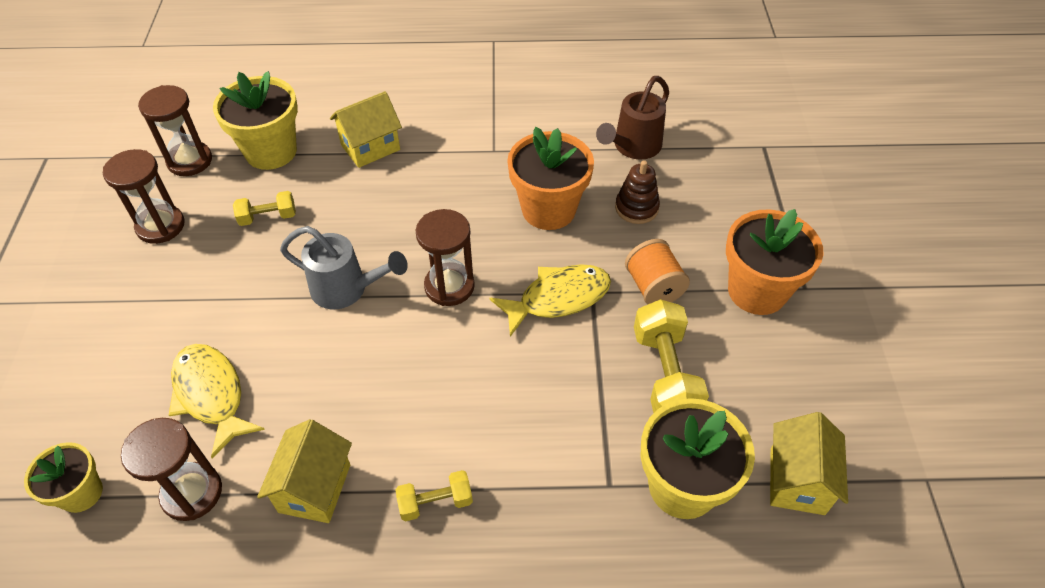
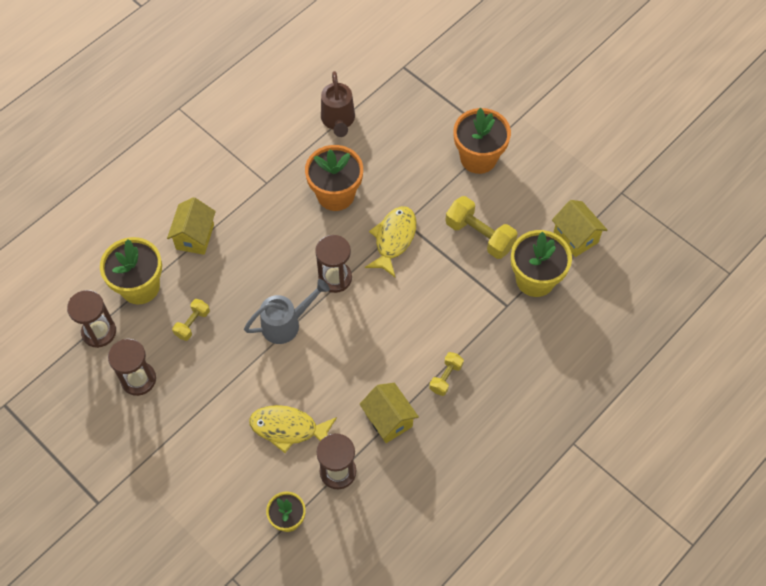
camera: 45 degrees left, 10 degrees up
(636, 208) = (378, 157): brown stacking toy -> none
(653, 287) = (431, 195): orange spool -> none

